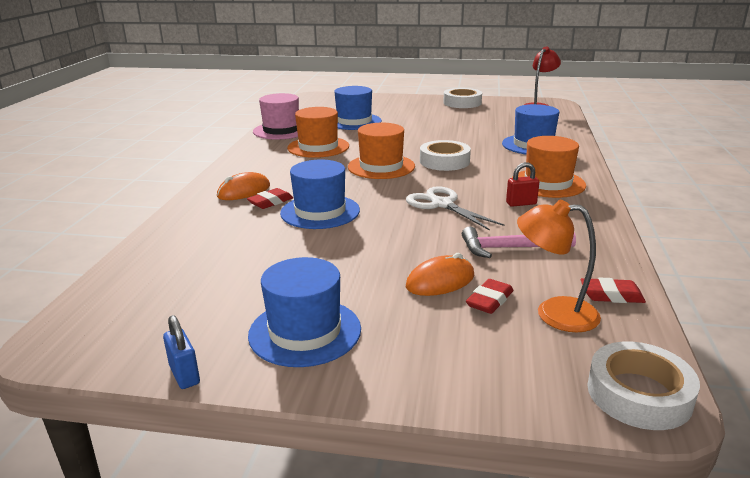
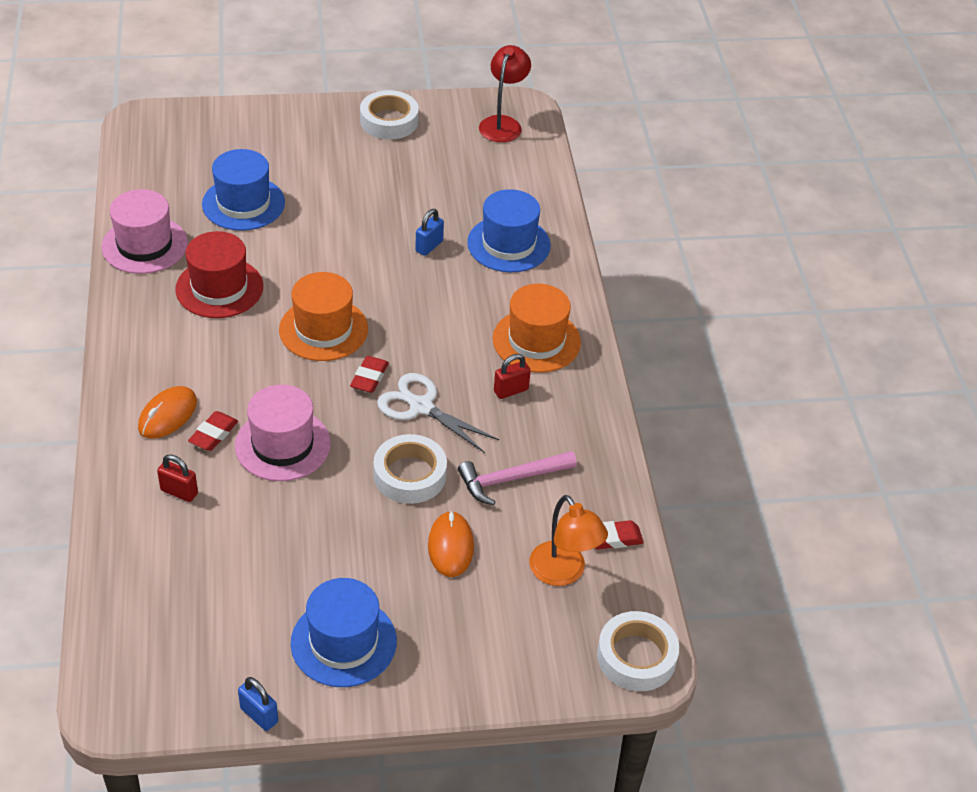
camera: 20 degrees left, 20 degrees up
(223, 226) = (179, 492): none -> red padlock
(318, 147) = (219, 288): orange hat -> red hat
(320, 212) = (282, 445): blue hat -> pink hat
(440, 281) = (450, 546): orange mouse -> orange mouse turned 45 degrees counterclockwise
(444, 161) = (402, 304): white tape -> white tape (410, 475)
(473, 142) = (429, 246): none -> blue padlock
(489, 301) = (503, 567): red eraser -> red eraser (369, 377)
(554, 313) = (563, 573): orange lamp -> orange lamp turned 120 degrees counterclockwise

